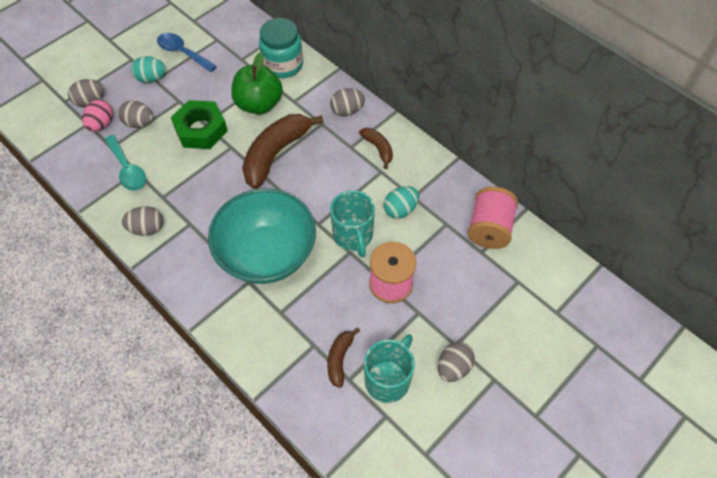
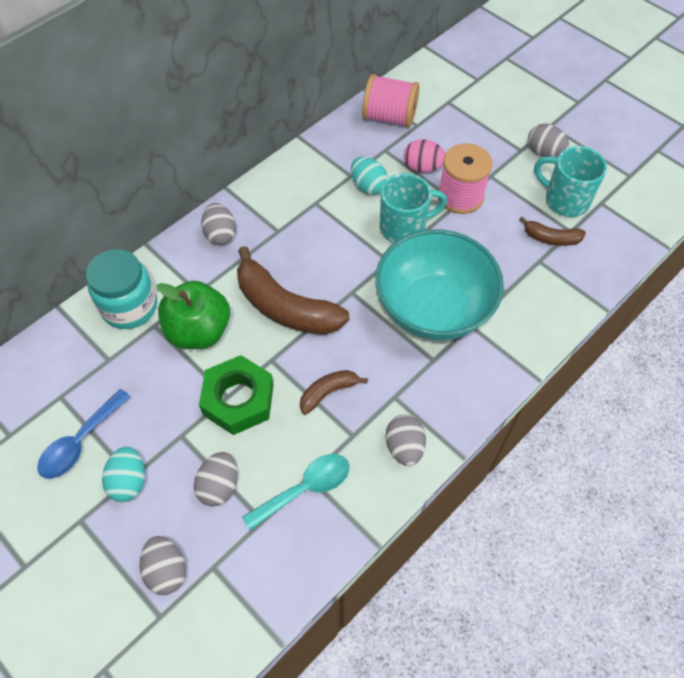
camera: 90 degrees left, 0 degrees up
(101, 124) = (217, 543): pink egg -> pink egg (422, 167)
(378, 149) = (282, 204): brown banana -> brown banana (328, 392)

